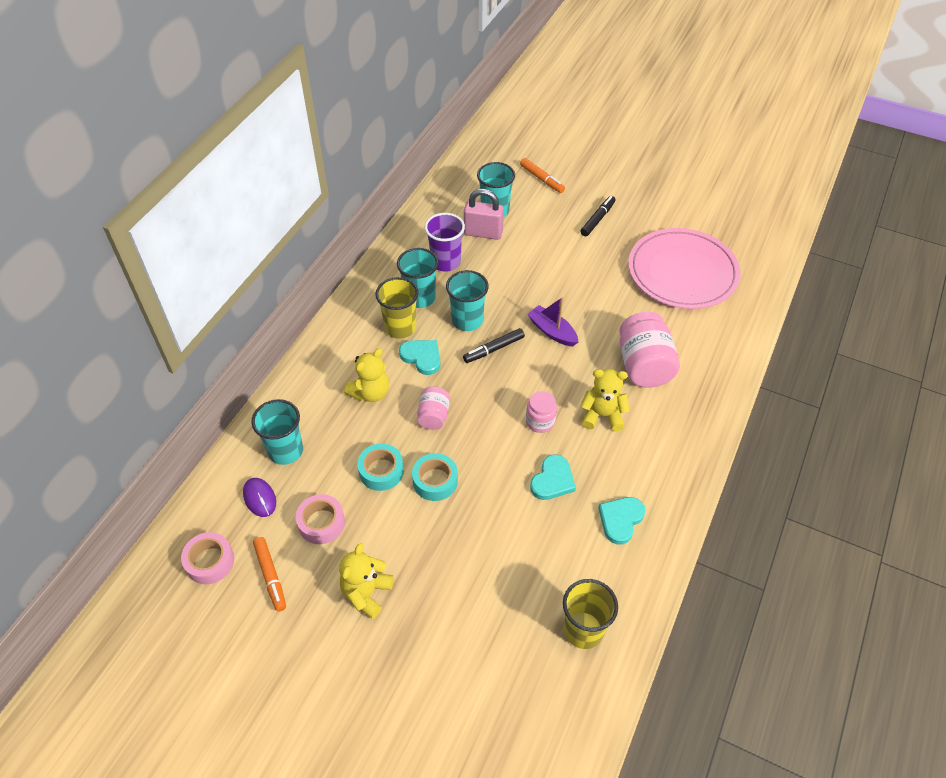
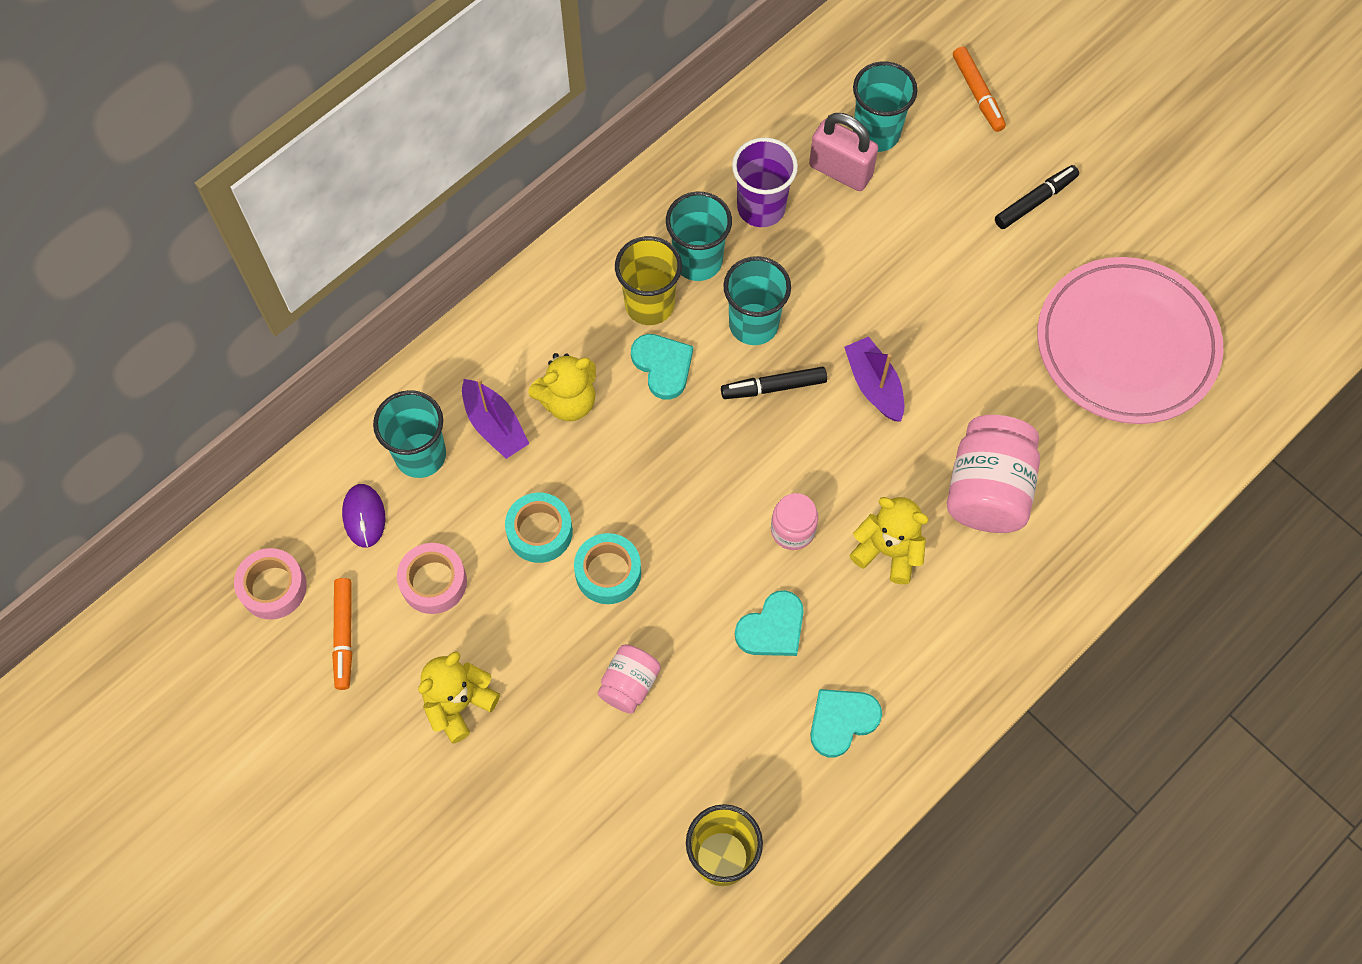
camera: 20 degrees right, 15 degrees up
(328, 419) = (495, 425): none -> purple boat
(433, 416) = (644, 469): pink jar -> pink jar (629, 684)

